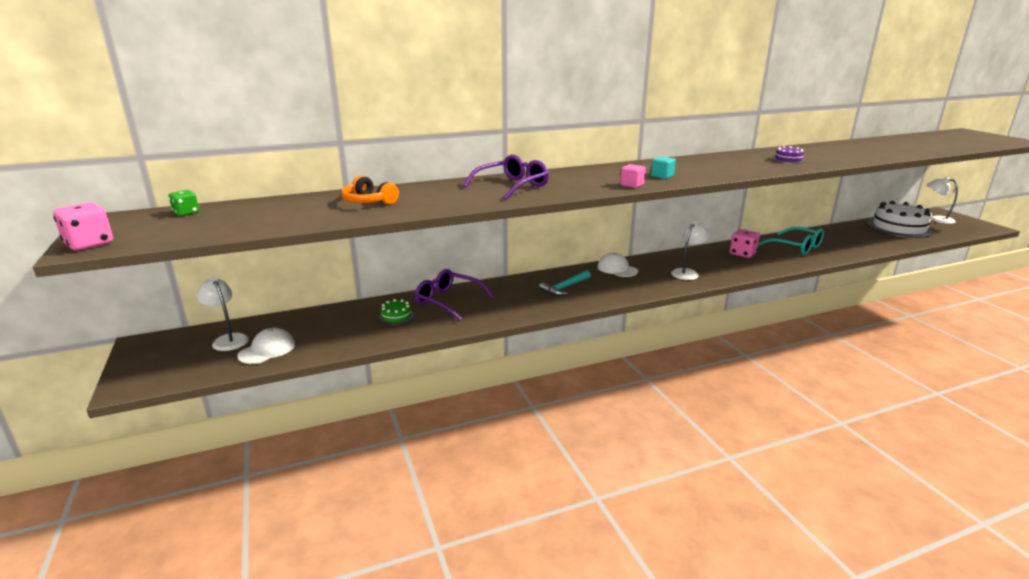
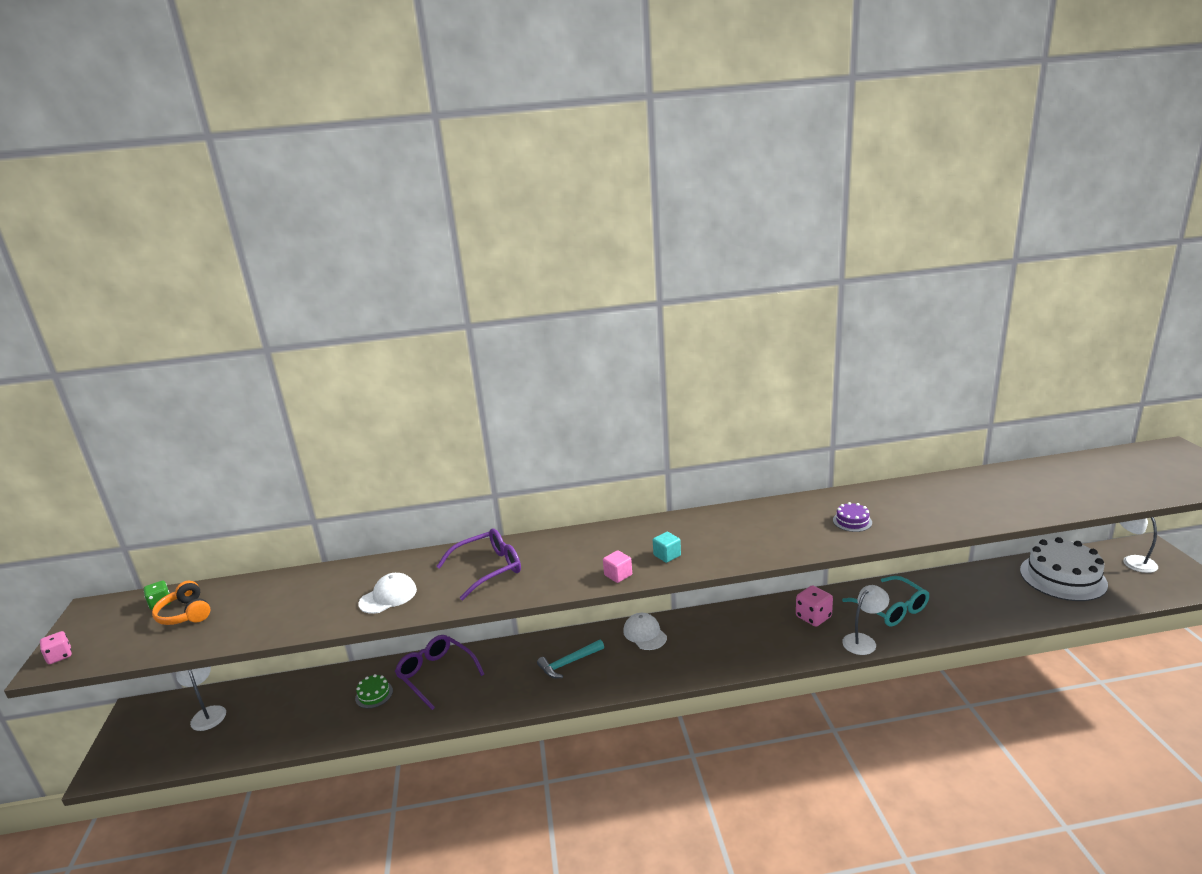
camera: 15 degrees right, 0 degrees up
(89, 244) = (60, 656): pink dice -> pink dice, size x0.64
(267, 350) = (235, 734): white cap -> white cap (388, 596)
(368, 202) = (329, 593): orange headphones -> orange headphones (185, 614)
(687, 272) = (724, 648): white lamp -> white lamp (863, 641)

